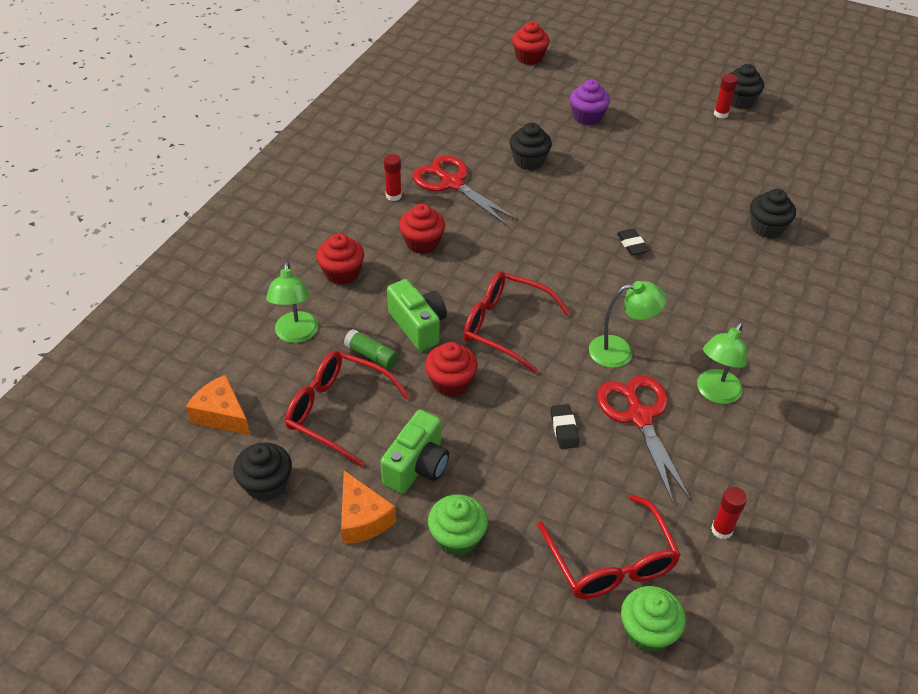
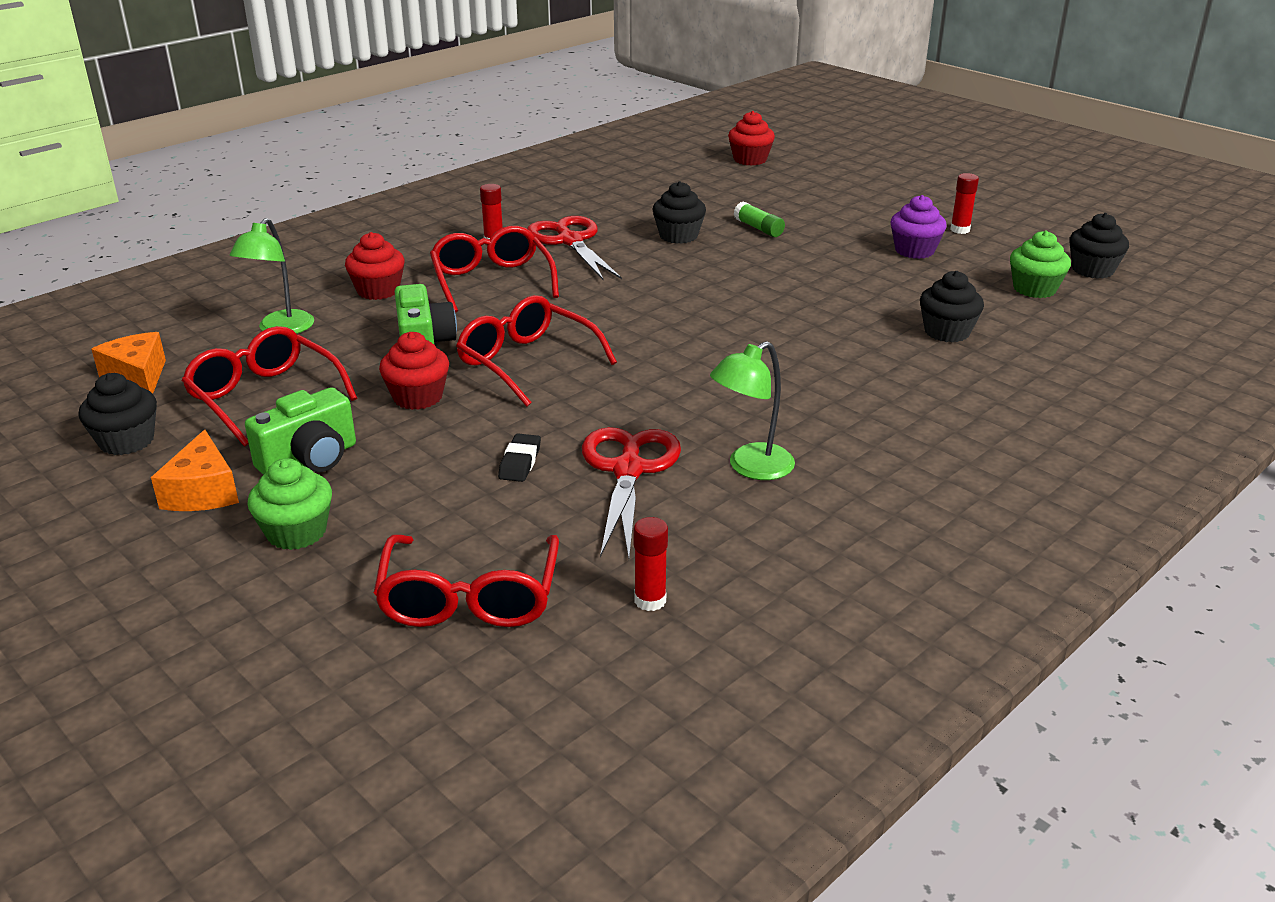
camera: 20 degrees right, 15 degrees down
(371, 355) = (347, 359): green glue stick -> green glue stick (758, 228)
(422, 243) = (492, 281): red cupcake -> red glasses
(587, 117) = (782, 211): purple cupcake -> purple cupcake (914, 250)
(620, 351) = (654, 407): green lamp -> none
(631, 245) = (749, 320): black eraser -> none
(647, 631) = (458, 679): green cupcake -> green cupcake (1034, 289)
(739, 101) = (994, 222): black cupcake -> black cupcake (1092, 270)

